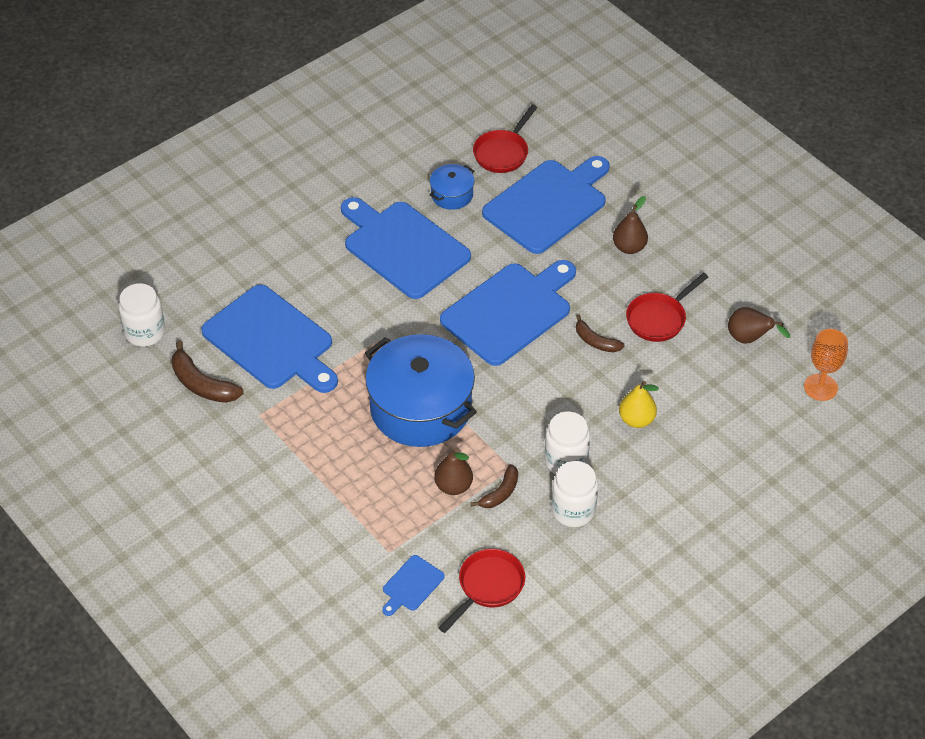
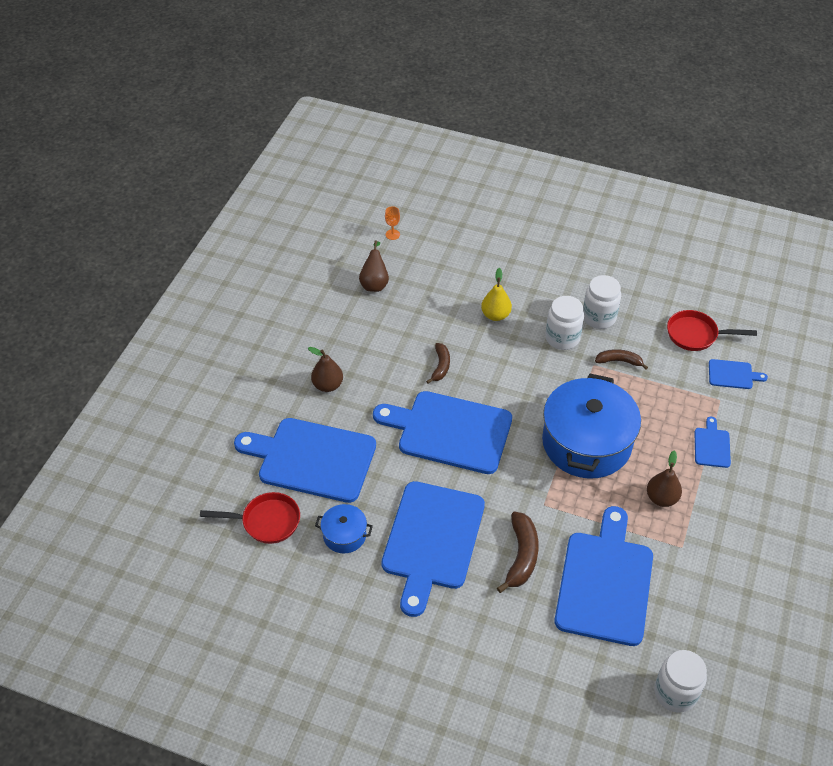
camera: 120 degrees left, 0 degrees up
(202, 384) = (689, 608): brown banana -> brown banana (521, 556)
(342, 507) = (712, 445): none -> blue cutting board
(453, 486) = (636, 389): brown pear -> brown pear (661, 498)
(659, 318) = (391, 339): red pan -> none
(820, 387) = (392, 234): orange goblet -> orange goblet, size x0.57

